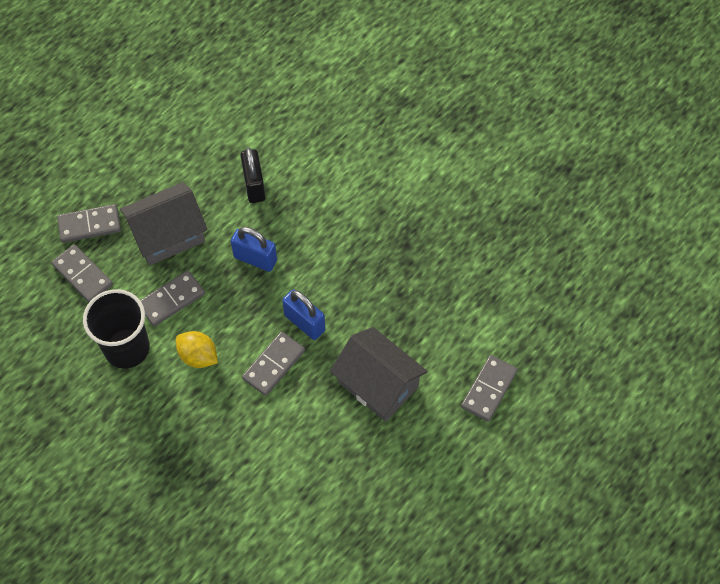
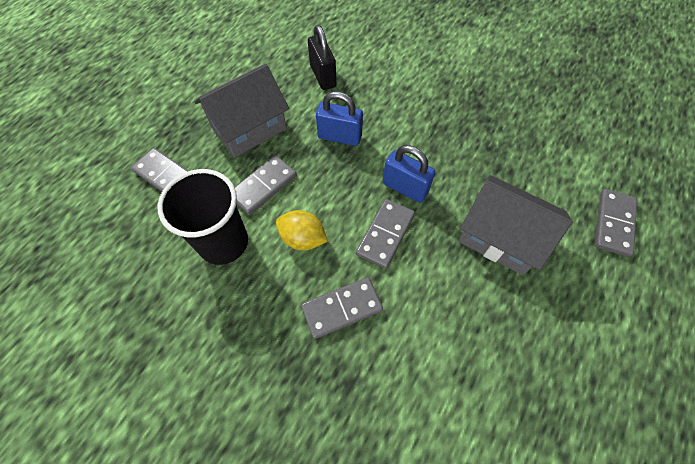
camera: 10 degrees left, 0 degrees up
(89, 225) = (169, 130): grey domino -> grey domino (342, 308)

